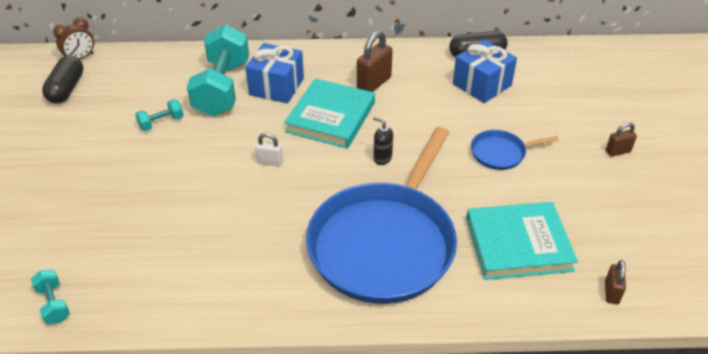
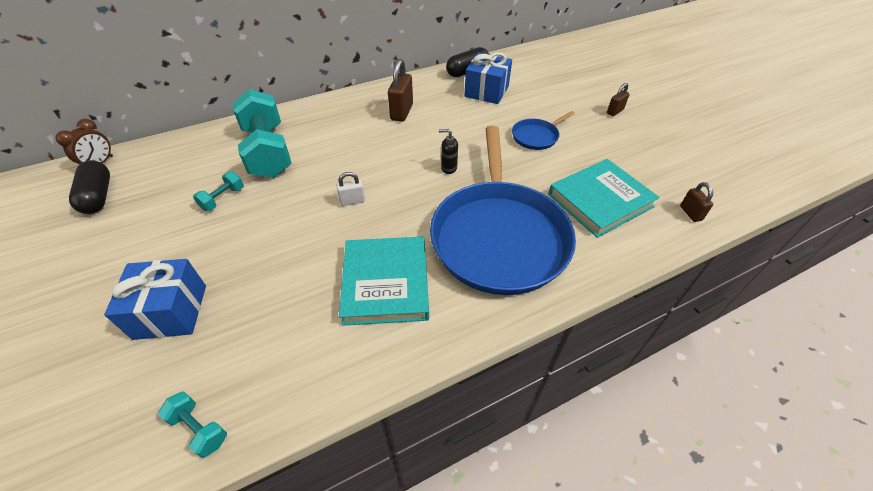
camera: 25 degrees left, 5 degrees up
(276, 86) = (318, 137): blue gift -> blue gift (171, 311)
(330, 117) = (383, 148): turquoise book -> turquoise book (385, 283)

